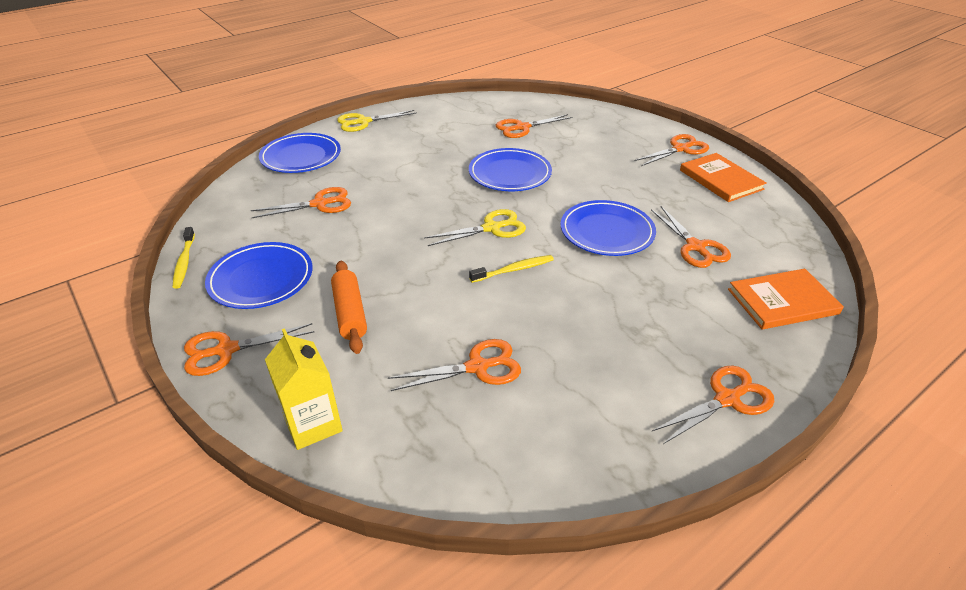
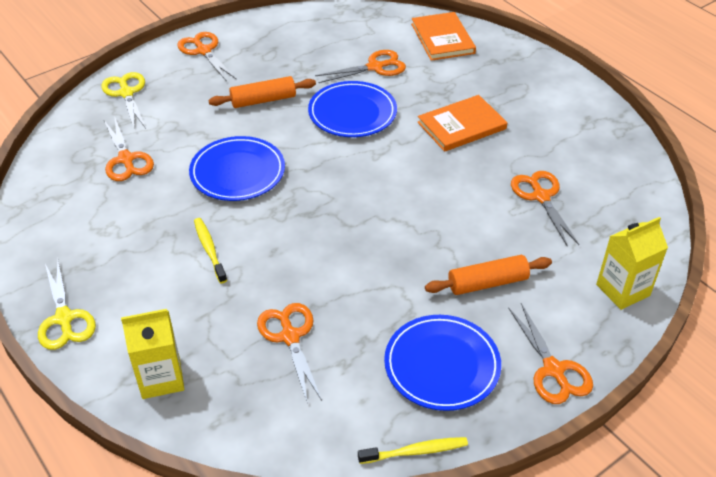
camera: 90 degrees left, 5 degrees up
(301, 157) = (161, 378): blue plate -> yellow carton
(492, 228) = (345, 187): yellow scissors -> yellow scissors (126, 93)
(514, 270) = (413, 173): yellow toothbrush -> yellow toothbrush (209, 249)
(613, 181) = (263, 100): none -> orange rolling pin
(720, 180) = (267, 37): orange book -> orange book (461, 126)
(727, 399) = (546, 80): orange scissors -> none

